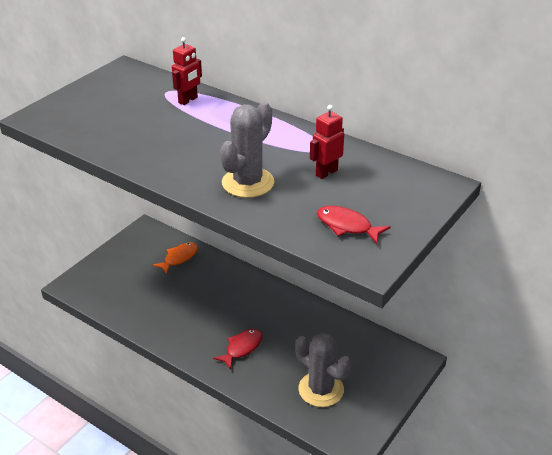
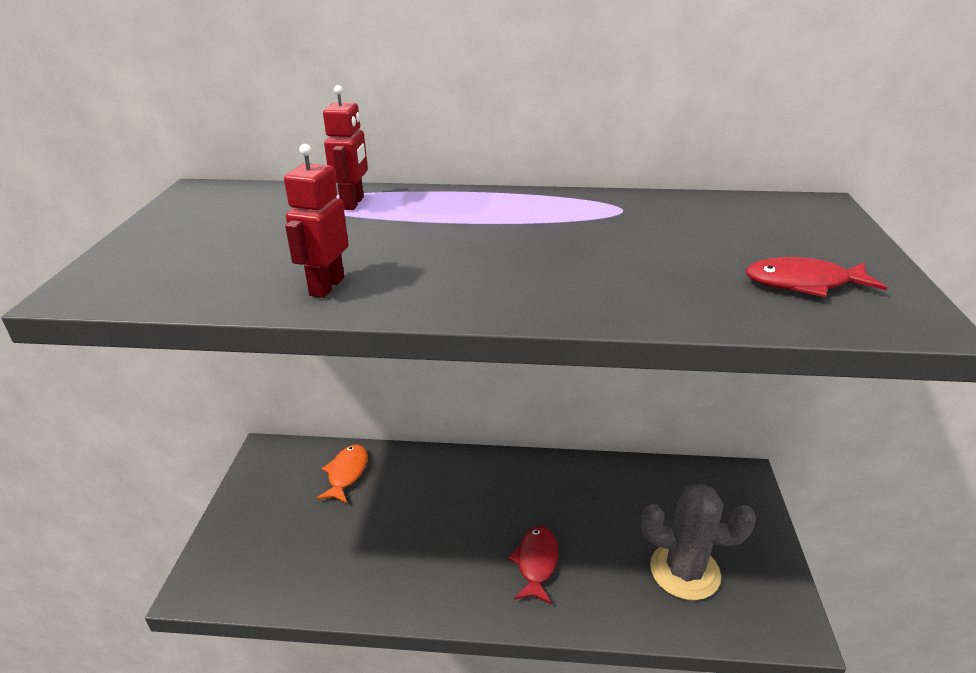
camera: 30 degrees left, 5 degrees down
(248, 183) = (585, 274): grey cactus -> none
(326, 172) = (670, 231): red robot -> red robot (326, 286)

